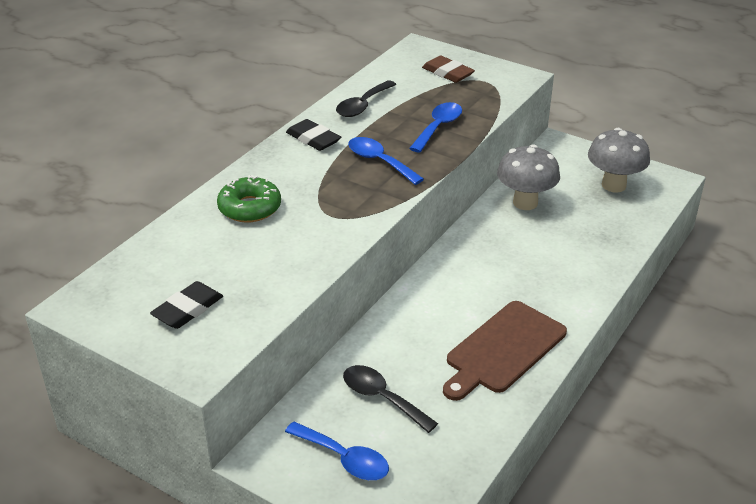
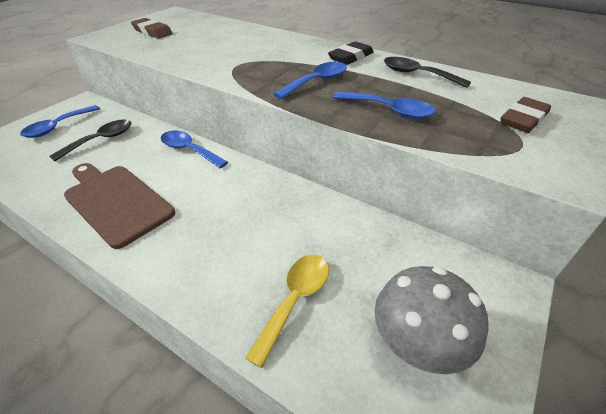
camera: 90 degrees right, 5 degrees up
(188, 309) = (152, 32): black eraser -> brown eraser
(250, 208) = (253, 41): green donut -> none
(404, 312) = (189, 150): none -> blue spoon
(525, 203) = (352, 236): grey mushroom -> none
(593, 231) = (295, 299): none -> yellow spoon

